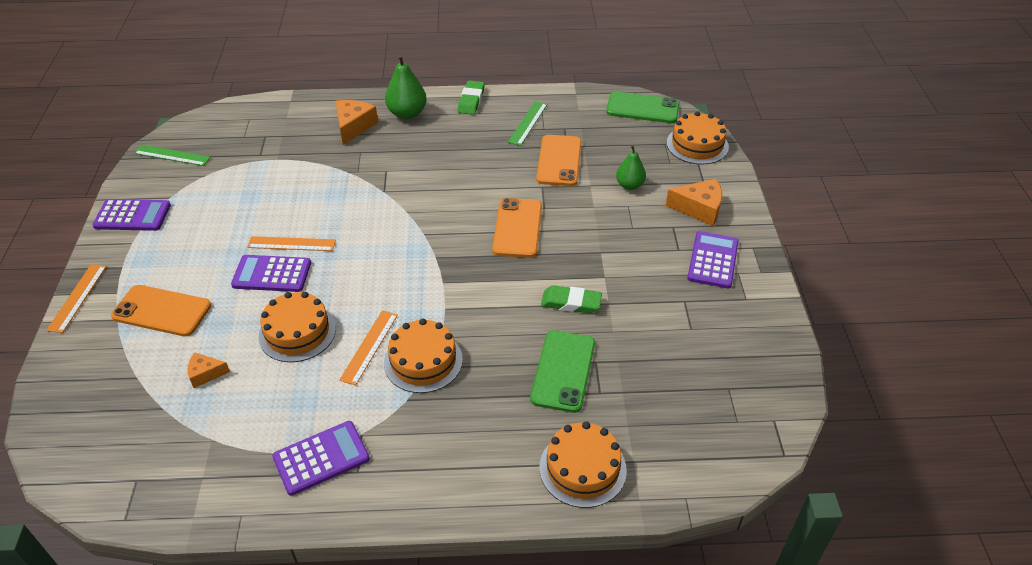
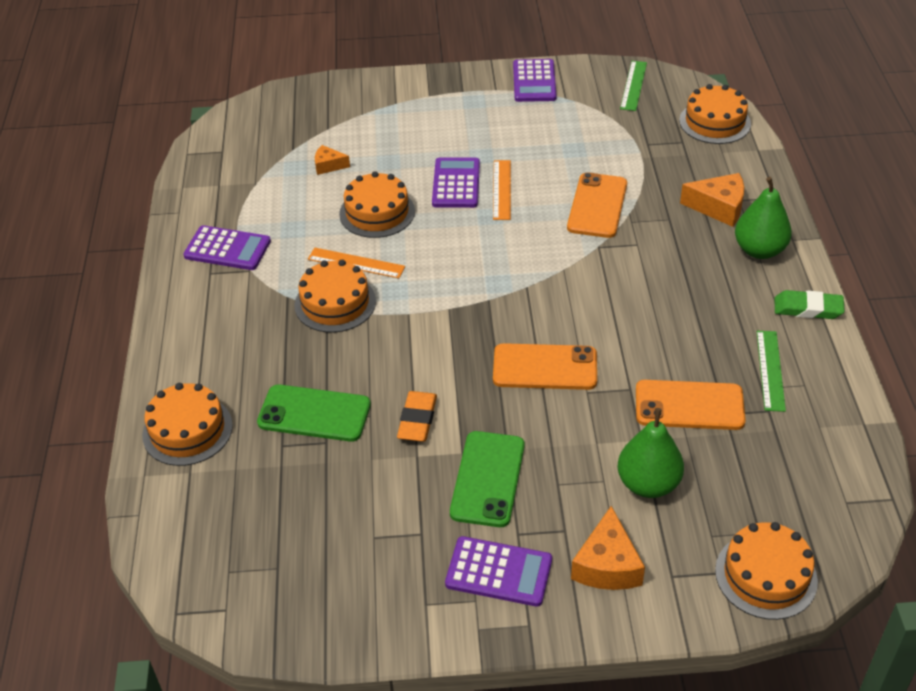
camera: 90 degrees right, 0 degrees up
(77, 297) = (422, 76): orange ruler -> none
(162, 311) = (405, 126): orange phone -> orange phone (597, 206)
(205, 374) = (328, 165): orange cheese -> orange cheese turned 75 degrees counterclockwise
(246, 117) = (714, 122): none -> orange cake
(321, 458) = (227, 249): purple calculator -> purple calculator turned 45 degrees counterclockwise
(528, 123) = (770, 370): green ruler -> green ruler turned 75 degrees clockwise
(571, 302) = (417, 420): green eraser -> orange eraser
(629, 185) = (648, 484): green pear -> green pear, size x1.52
(642, 108) = (848, 507): green phone -> green phone (487, 479)

